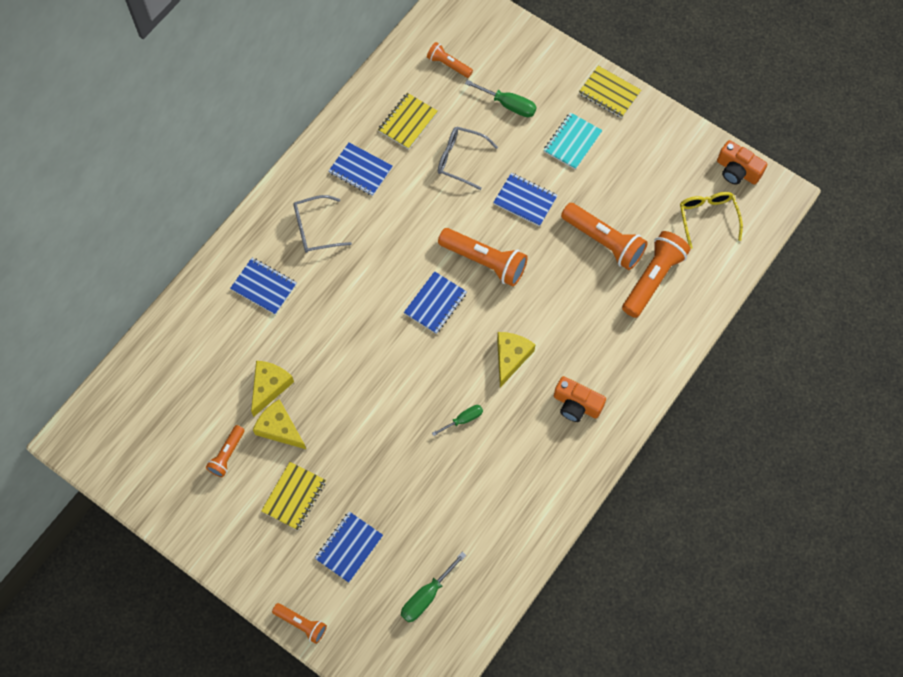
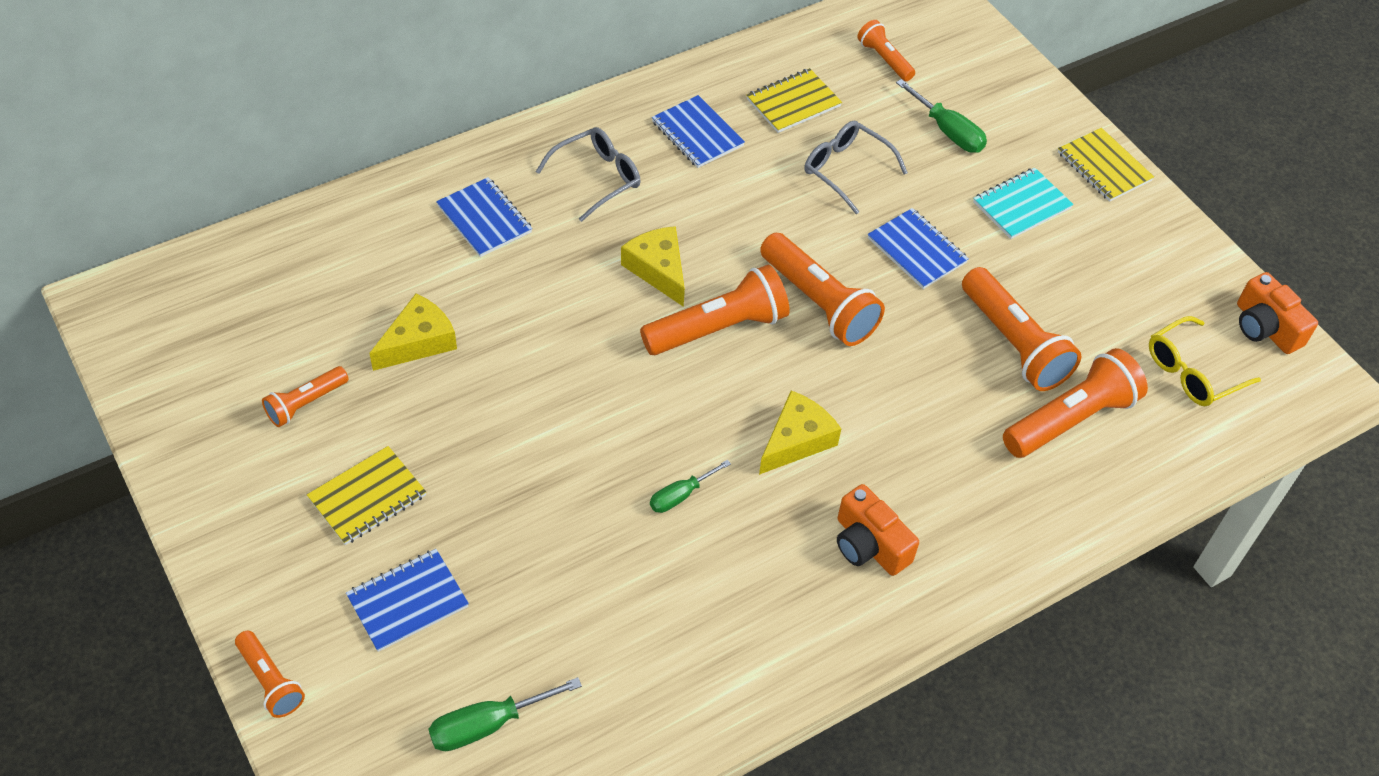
camera: 20 degrees right, 15 degrees down
(279, 428) = (401, 399): yellow cheese -> yellow cheese (658, 270)
(316, 229) = (596, 178): grey glasses -> grey glasses turned 135 degrees clockwise
(435, 303) = (718, 328): blue notebook -> orange flashlight
(463, 419) = (680, 495): green screwdriver -> green screwdriver turned 150 degrees clockwise
(707, 218) = (1193, 372): yellow glasses -> yellow glasses turned 135 degrees counterclockwise

